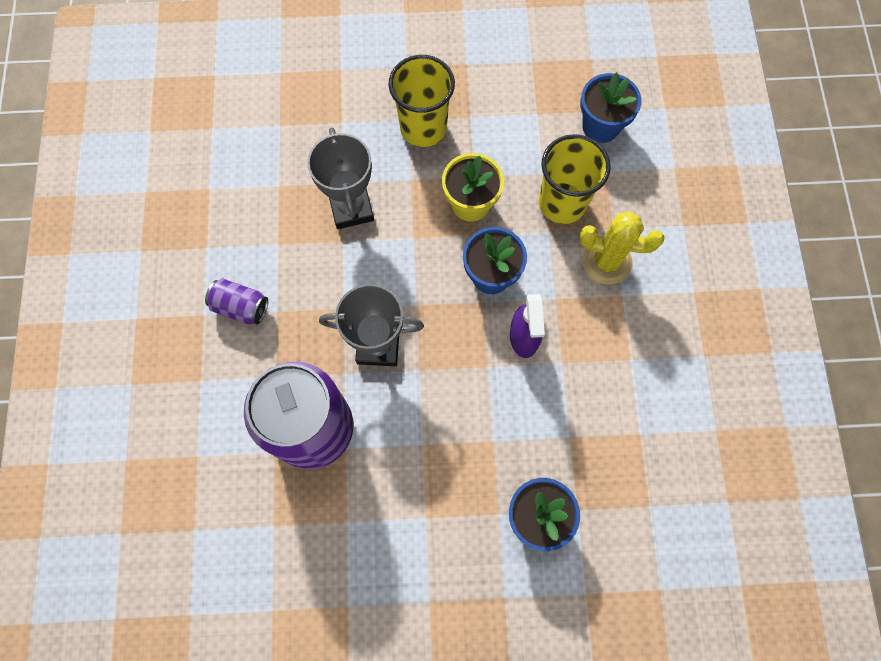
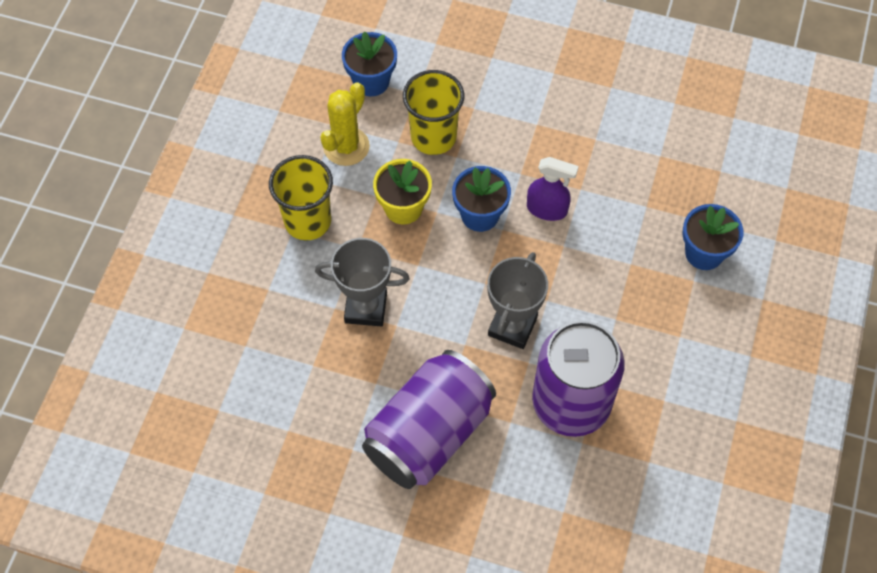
camera: 70 degrees left, 10 degrees down
(241, 307) = (429, 433): purple can -> purple can, size x2.32
(606, 261) = (502, 124): yellow cactus -> yellow cactus (346, 146)

